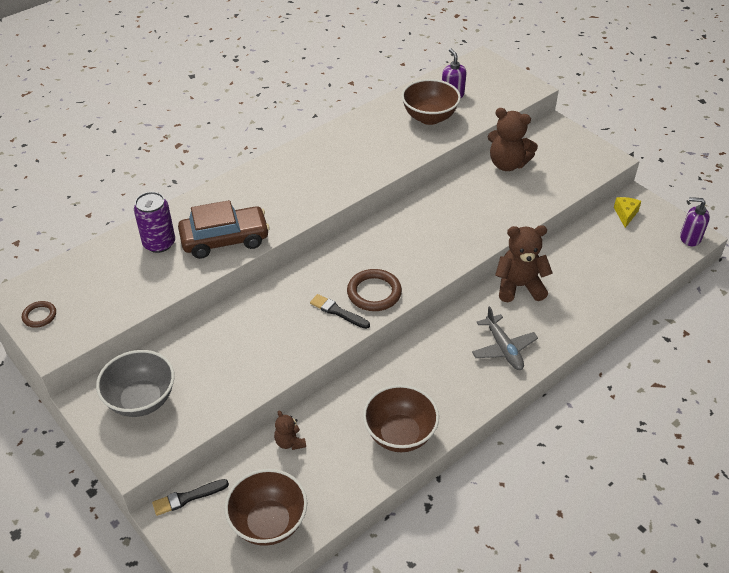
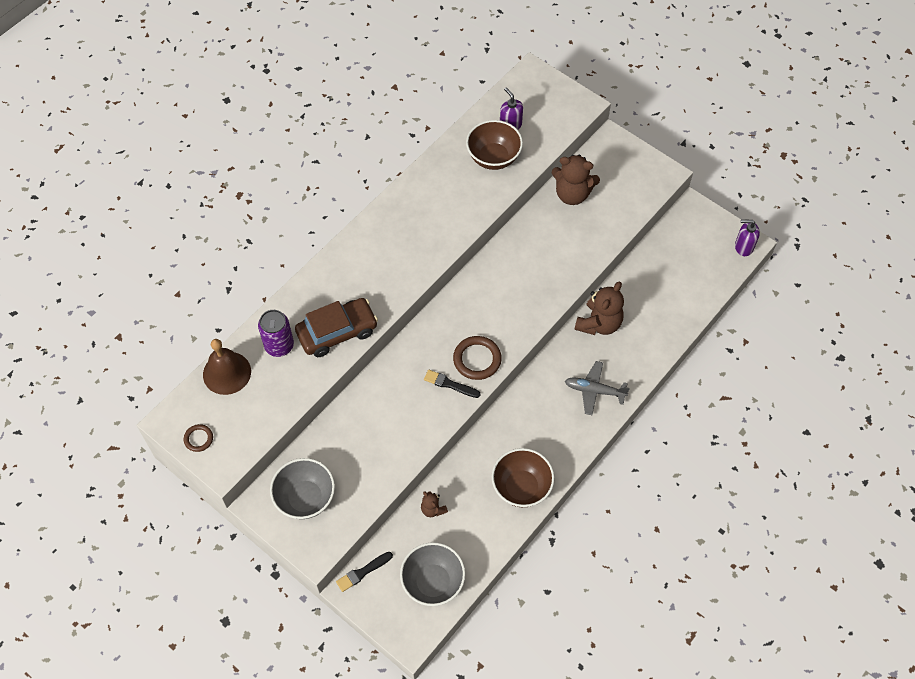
camera: 10 degrees left, 15 degrees up
(94, 260) = (227, 373): none -> brown bell
(268, 522) = (433, 582): brown bowl -> grey bowl
(503, 348) = (594, 390): grey plane -> grey plane turned 135 degrees clockwise
(519, 286) = (599, 323): brown teddy bear -> brown teddy bear turned 135 degrees clockwise
(625, 214) = (684, 228): yellow cheese -> none

